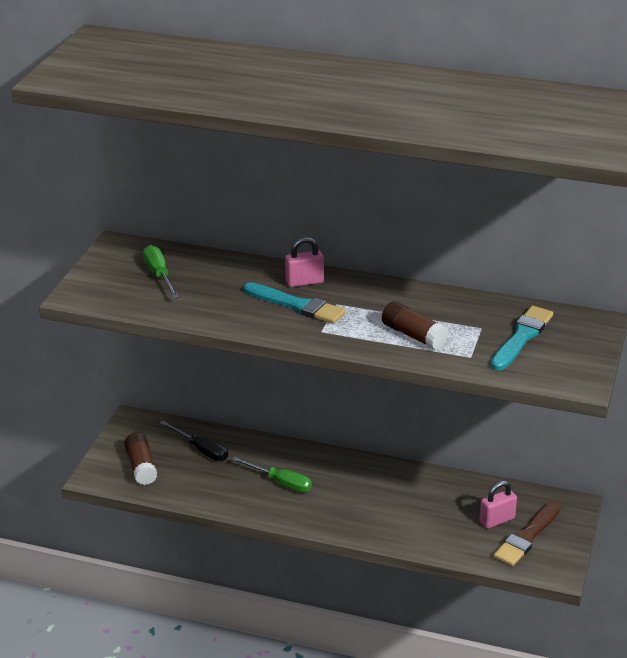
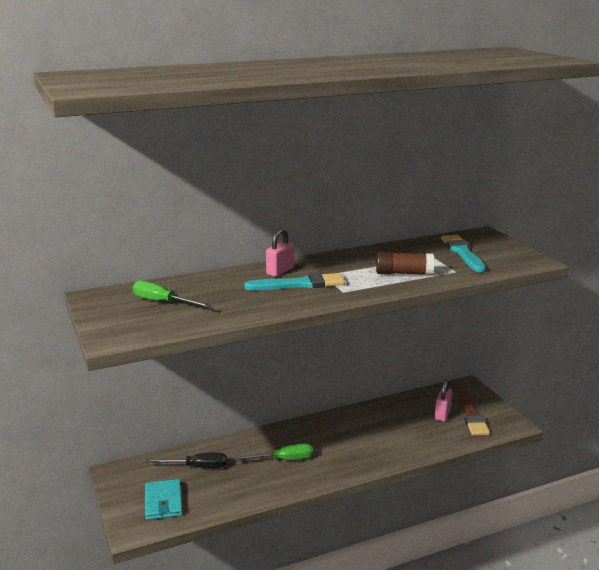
camera: 40 degrees left, 10 degrees down
(141, 467) = (163, 502): brown glue stick -> turquoise wallet

